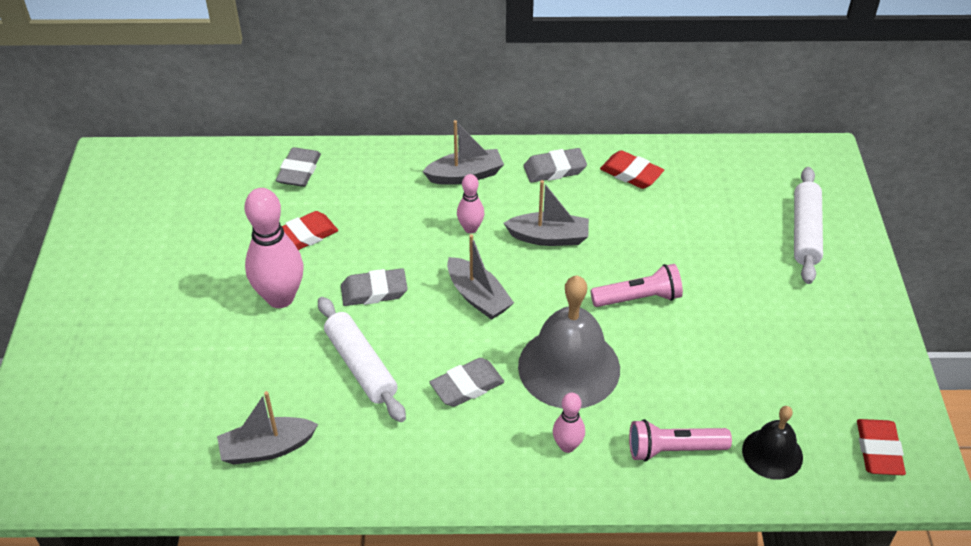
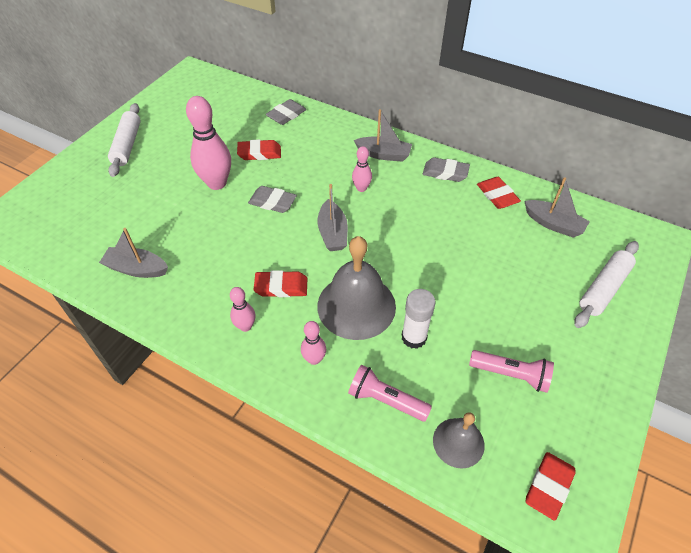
camera: 30 degrees right, 5 degrees up
(361, 366) = (228, 244): white rolling pin -> white rolling pin (127, 145)
(461, 449) = (245, 326): none -> pink bowling pin
(467, 386) = (281, 287): grey eraser -> red eraser
(549, 237) = (408, 214): grey boat -> grey boat (553, 224)
(638, 298) = (440, 281): pink flashlight -> pink flashlight (511, 375)
(655, 371) = (414, 337): none -> white glue stick
(772, 453) = (458, 442): black bell -> grey bell

